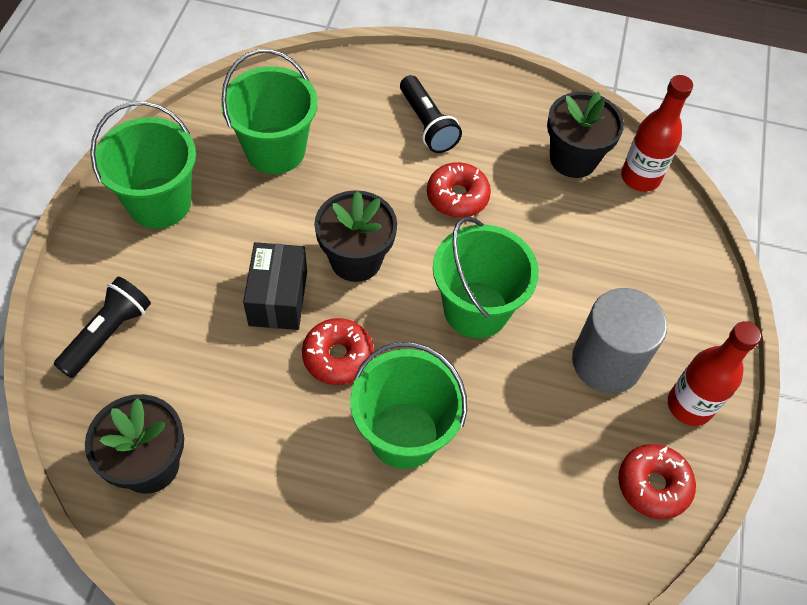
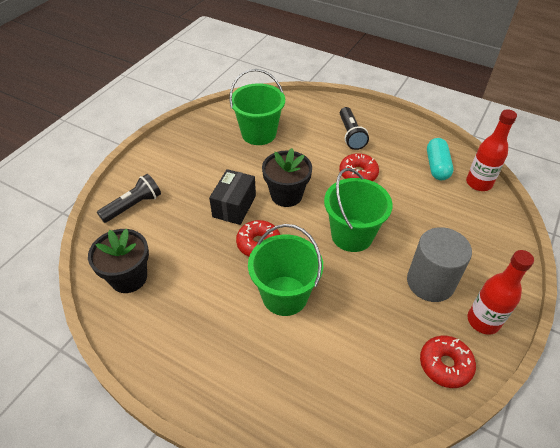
camera: 20 degrees right, 10 degrees down
(159, 203) = (186, 148): green bucket -> none
(573, 159) = (437, 166): black flower pot -> turquoise capsule

